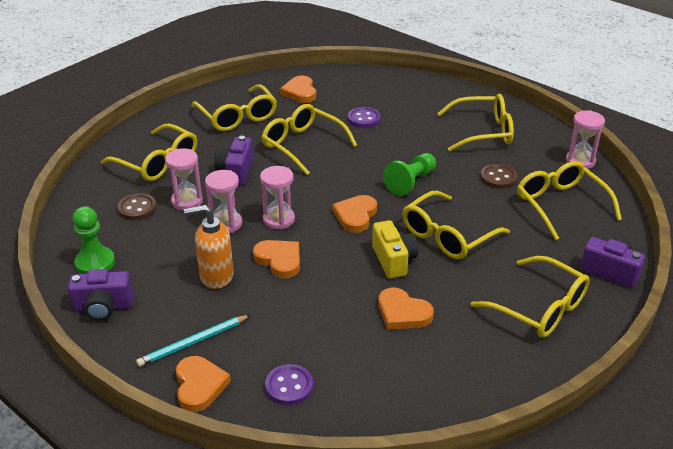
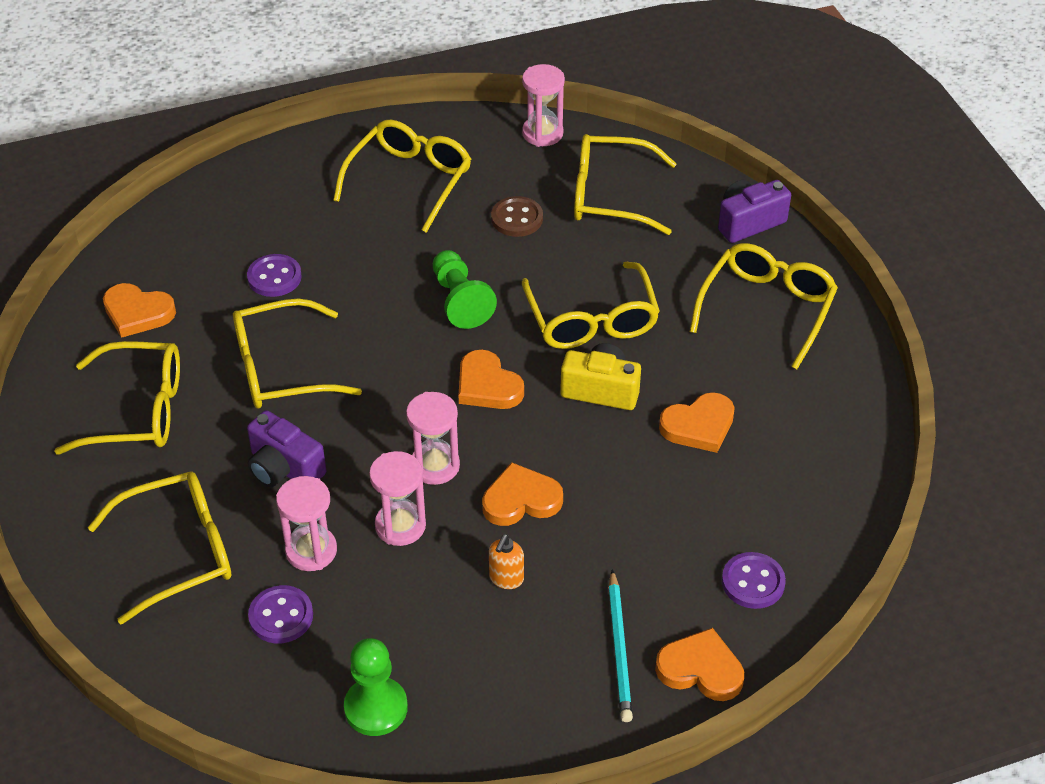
camera: 60 degrees left, 10 degrees up
(103, 307) = (483, 727): purple camera -> none
(137, 208) = (281, 616): brown button -> purple button
(216, 276) = (506, 578): orange soap dispenser -> orange soap dispenser, size x0.56
(539, 308) = (767, 309): yellow glasses -> yellow glasses turned 45 degrees counterclockwise

